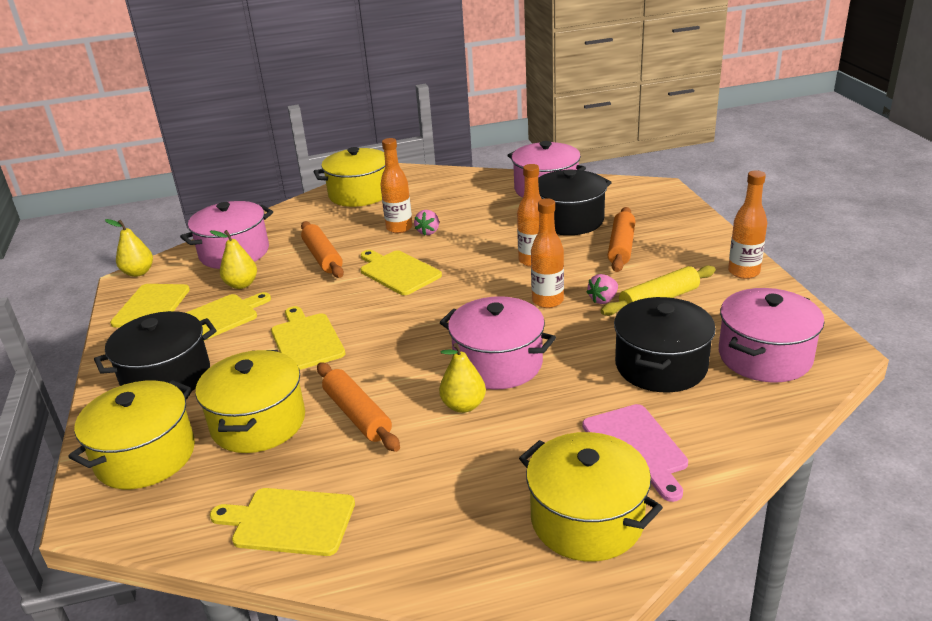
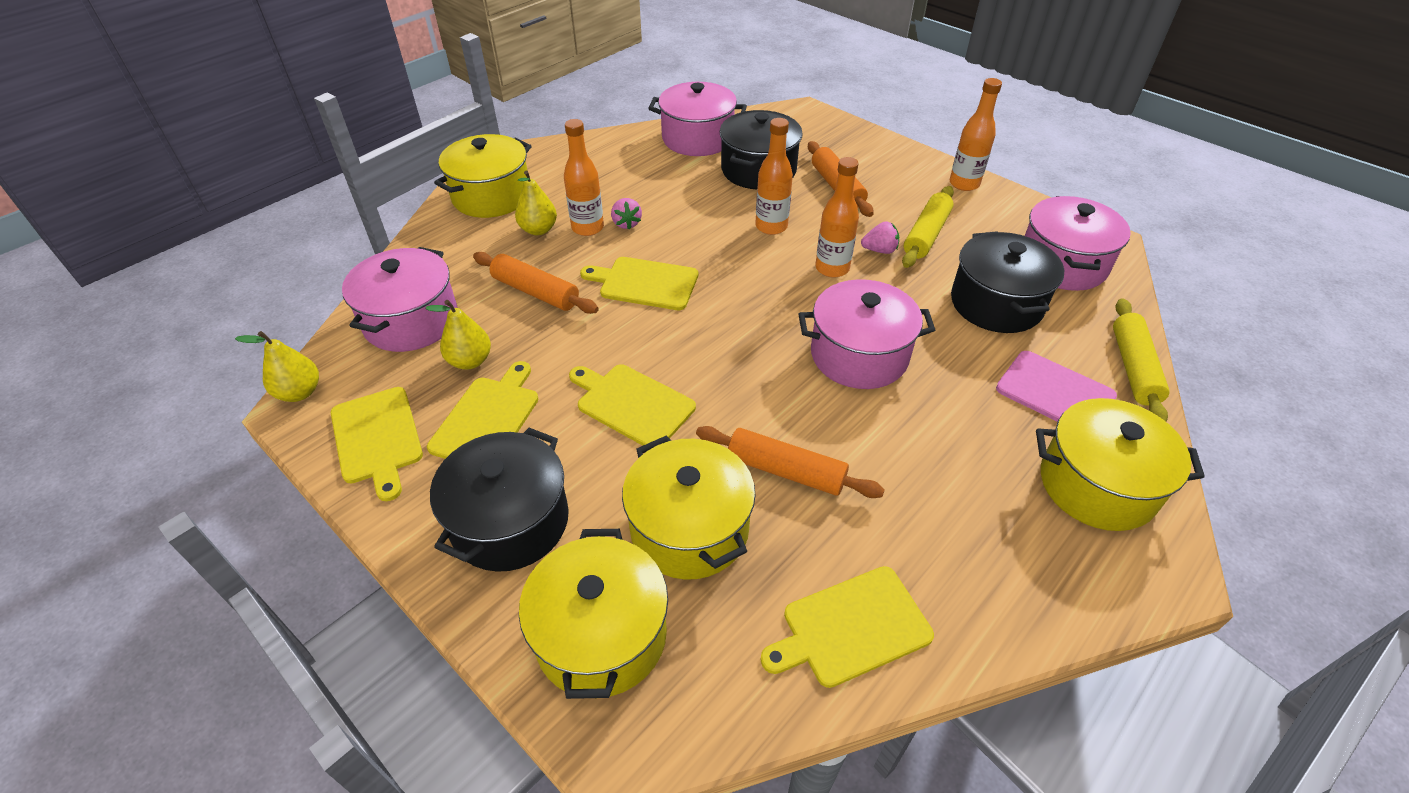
camera: 35 degrees left, 15 degrees up
(463, 405) = (876, 415): yellow pear -> yellow pear (538, 230)
(603, 299) = (879, 250): pink strawberry -> pink strawberry turned 105 degrees counterclockwise
(734, 453) = (1133, 368): none -> yellow rolling pin

